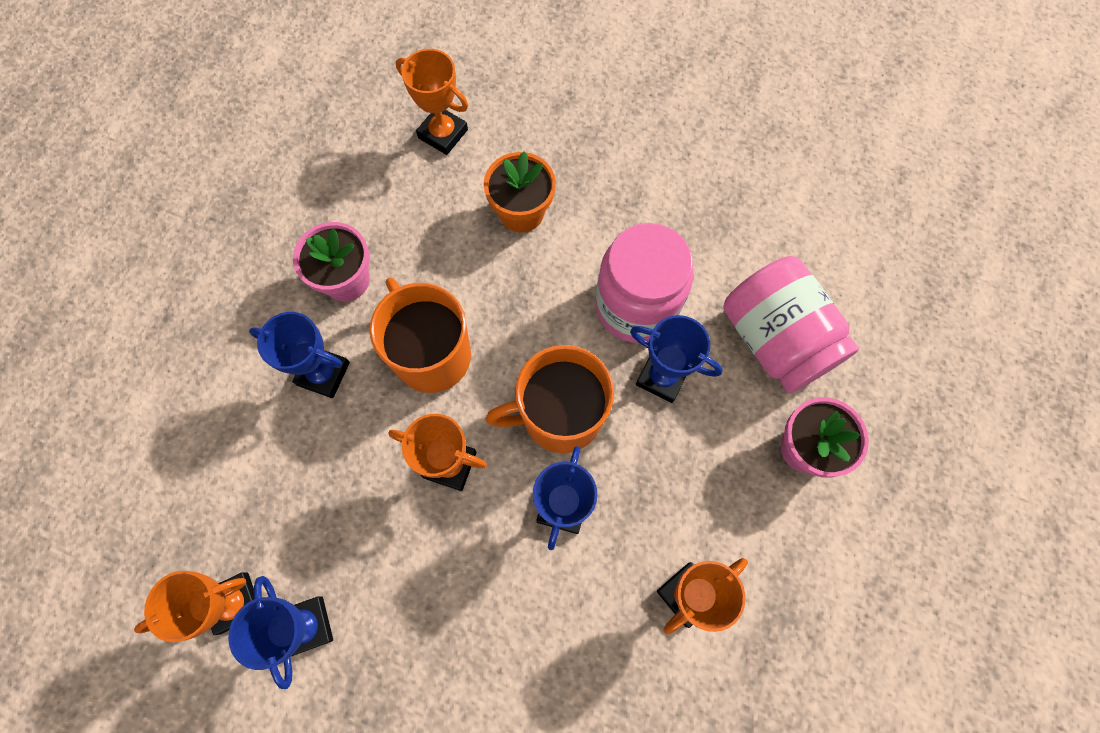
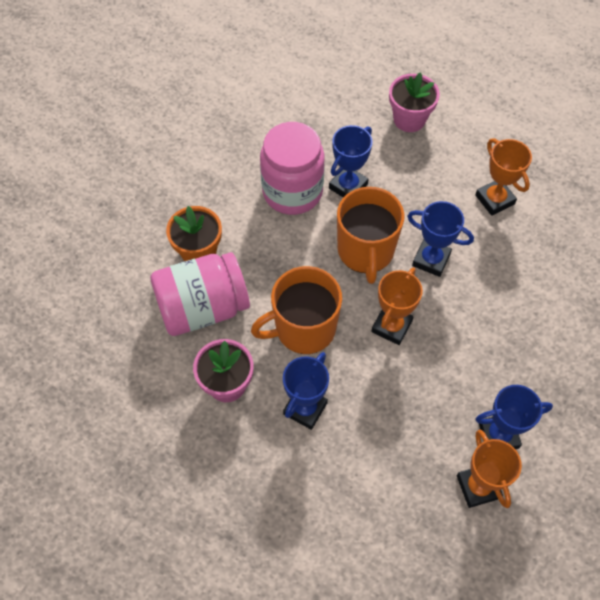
camera: 80 degrees left, 10 degrees down
(443, 134) = (110, 298): orange trophy -> none
(775, 339) = (333, 118): pink jar -> pink jar (203, 308)

